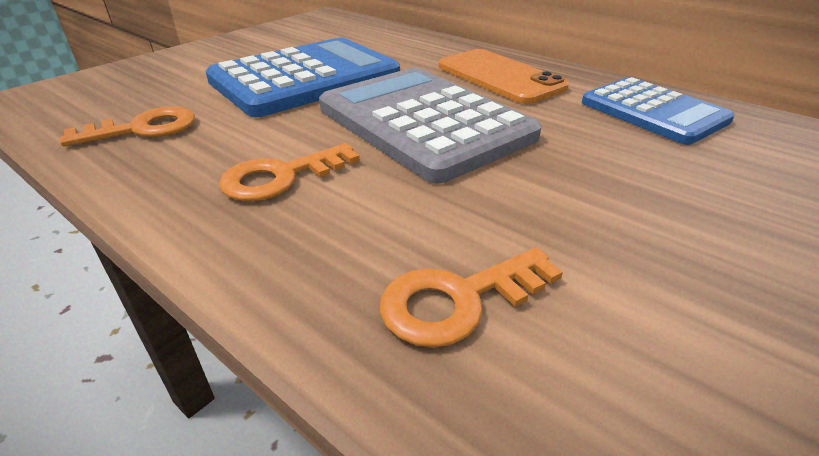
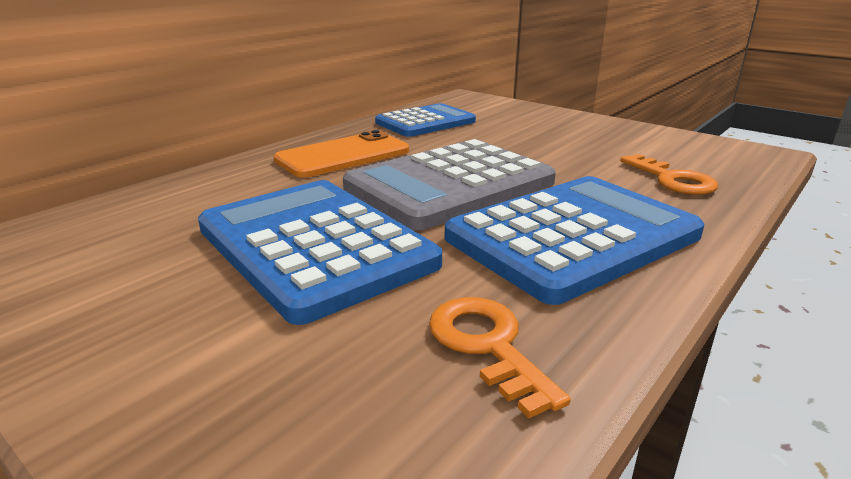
camera: 90 degrees left, 10 degrees down
(281, 177) = (572, 236): orange key -> blue calculator

